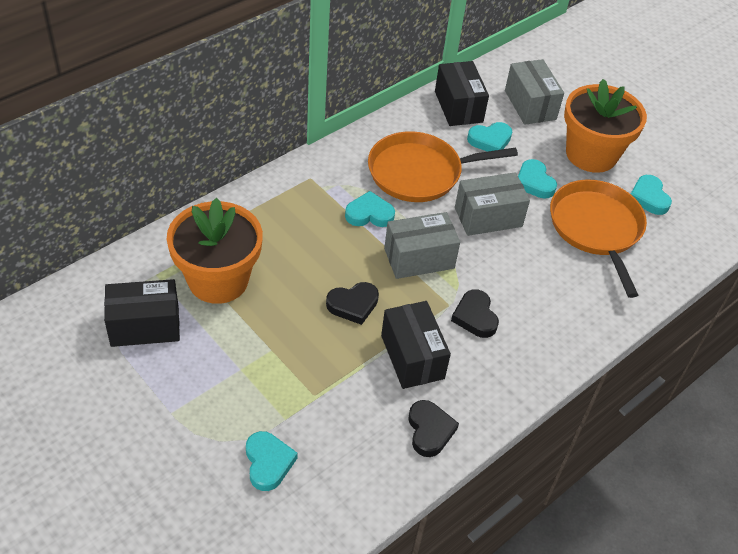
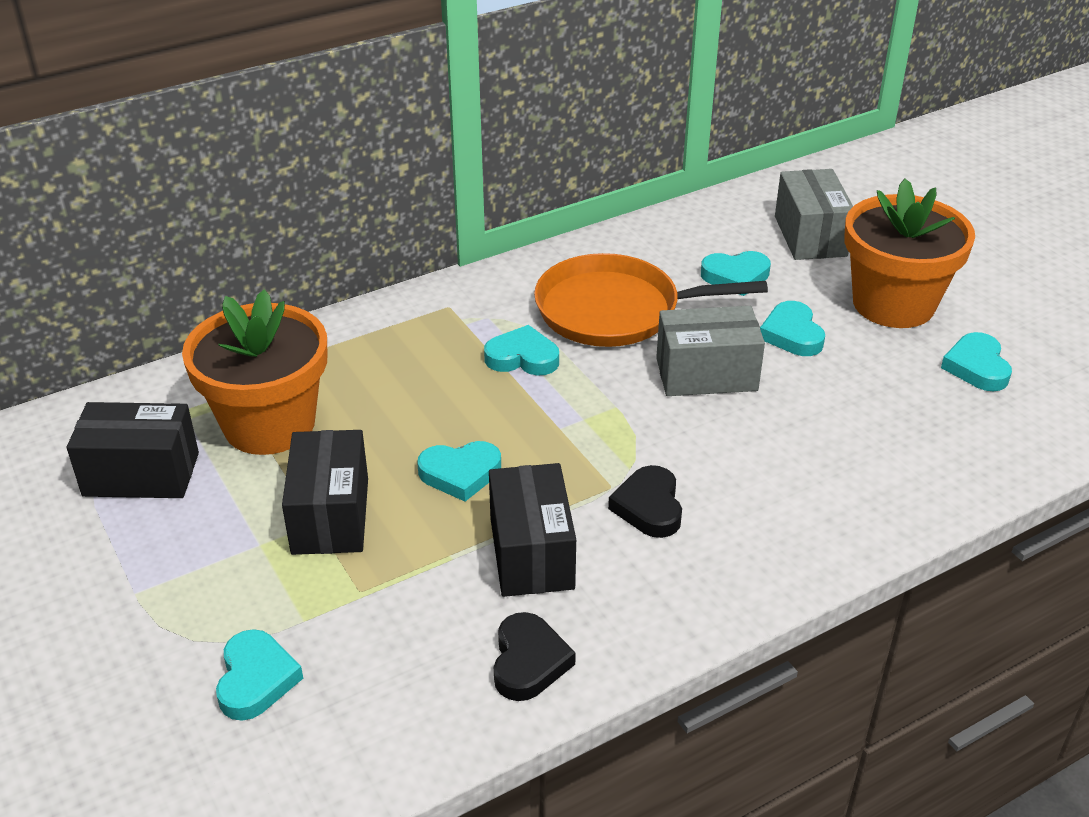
camera: 15 degrees right, 10 degrees down
(353, 305) = (460, 474): black heart -> turquoise heart
(419, 258) = (582, 420): grey box -> none
(458, 107) = (698, 232): black box -> black box (330, 516)
(596, 228) = (879, 402): orange pan -> none

